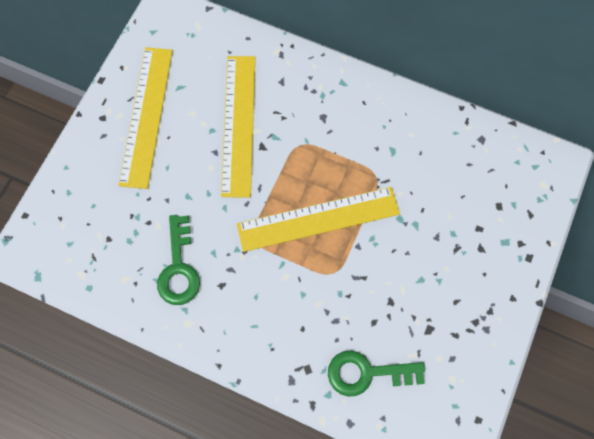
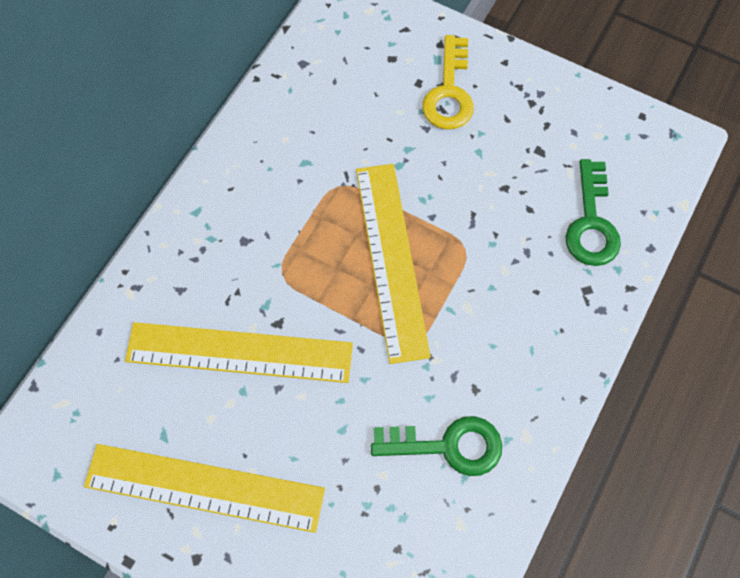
camera: 85 degrees left, 5 degrees down
(474, 253) = (449, 92): none -> yellow key

